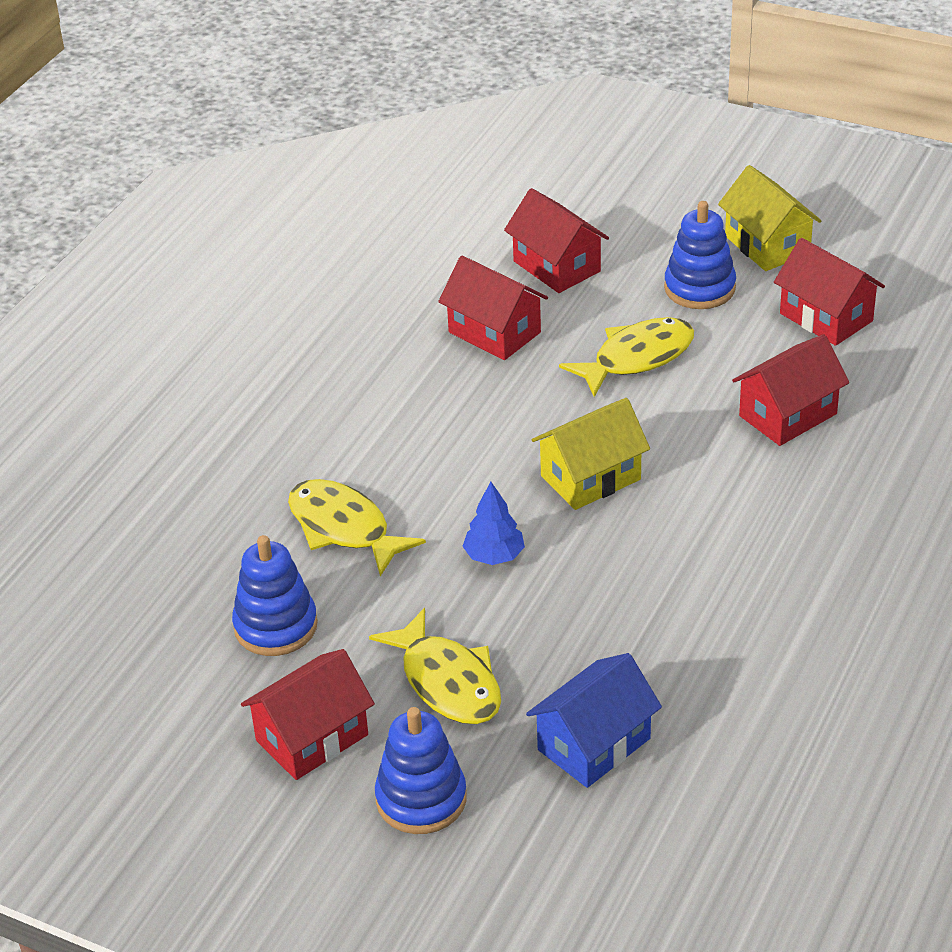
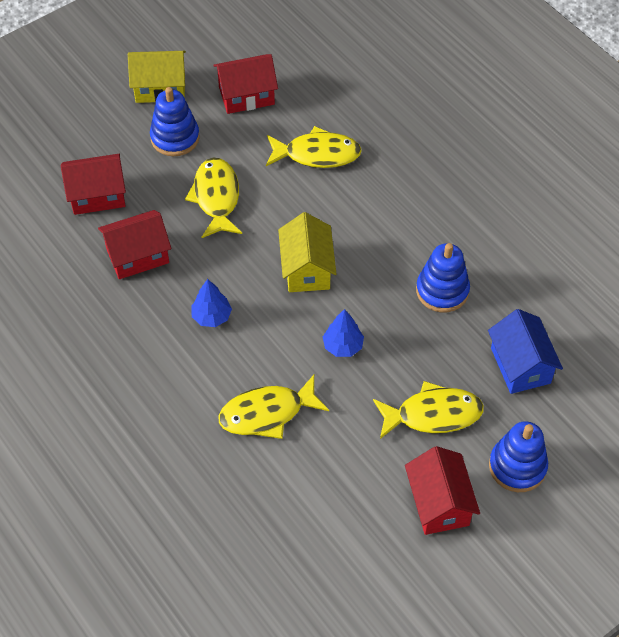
camera: 65 degrees left, 15 degrees up
(275, 626) = (332, 486): blue stacking toy -> blue stacking toy (442, 291)
(452, 426) = (211, 316): none -> blue tree
(788, 415) = (317, 154): red house -> yellow fish

